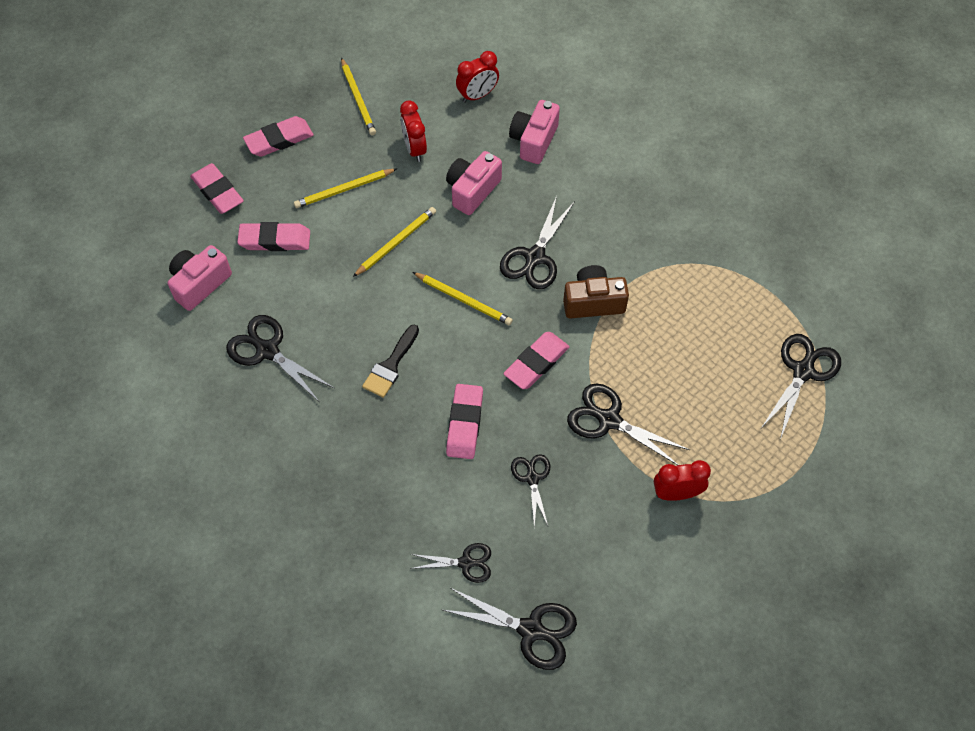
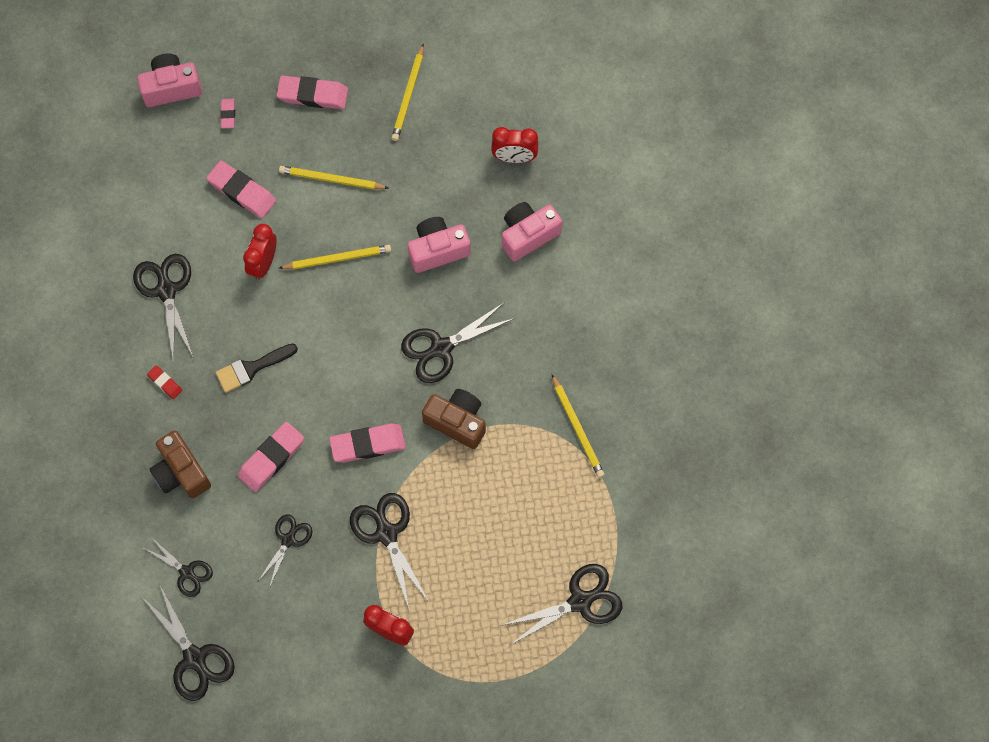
camera: 35 degrees right, 10 degrees up
(199, 284) = (155, 194): pink camera -> pink camera (171, 88)
(218, 192) = (228, 114): pink eraser -> pink eraser, size x0.51
(324, 423) = (165, 383): none -> red eraser
(395, 484) = (181, 472): none -> brown camera
(414, 149) = (419, 177): red clock -> red clock (263, 263)
(463, 300) = (353, 348): yellow pencil -> yellow pencil (577, 428)

